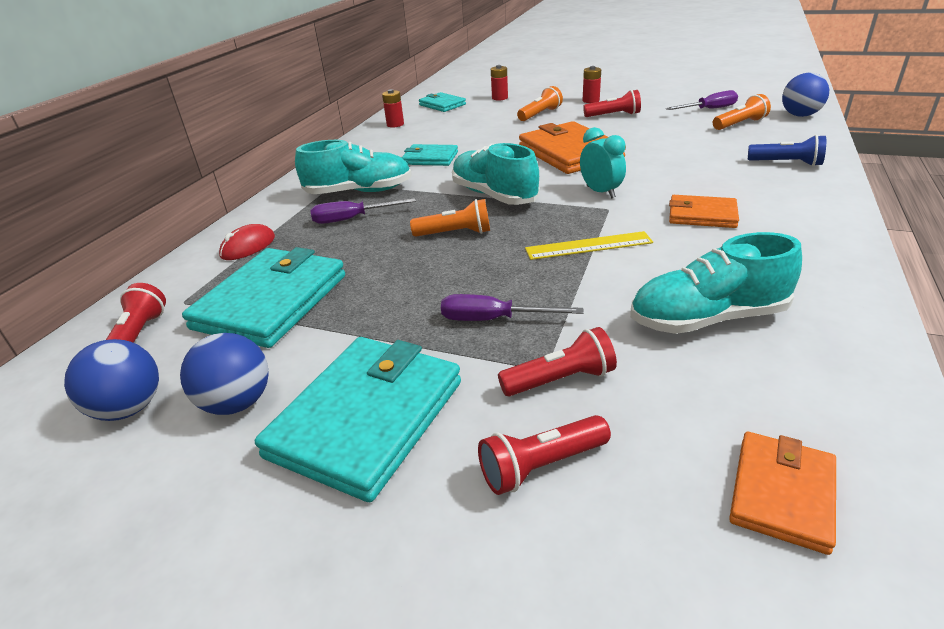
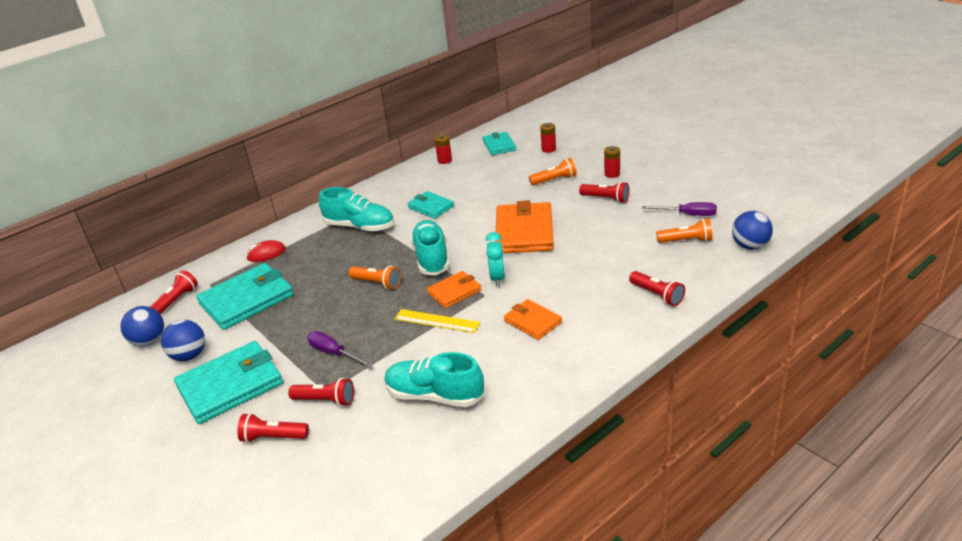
camera: 30 degrees right, 0 degrees up
(352, 219) = (335, 250): purple screwdriver -> none
(782, 493) = (348, 491): orange wallet -> orange wallet (454, 291)
(786, 163) = (657, 295): blue flashlight -> red flashlight

